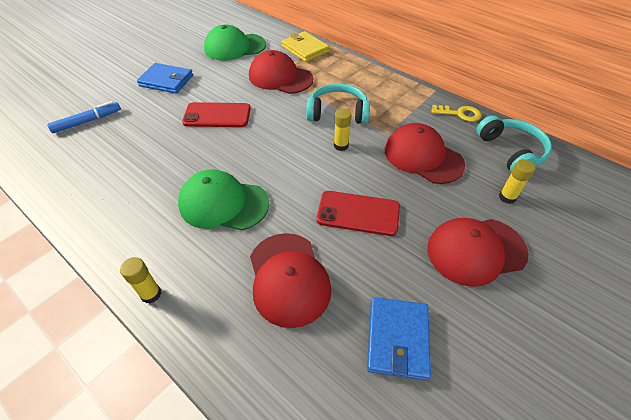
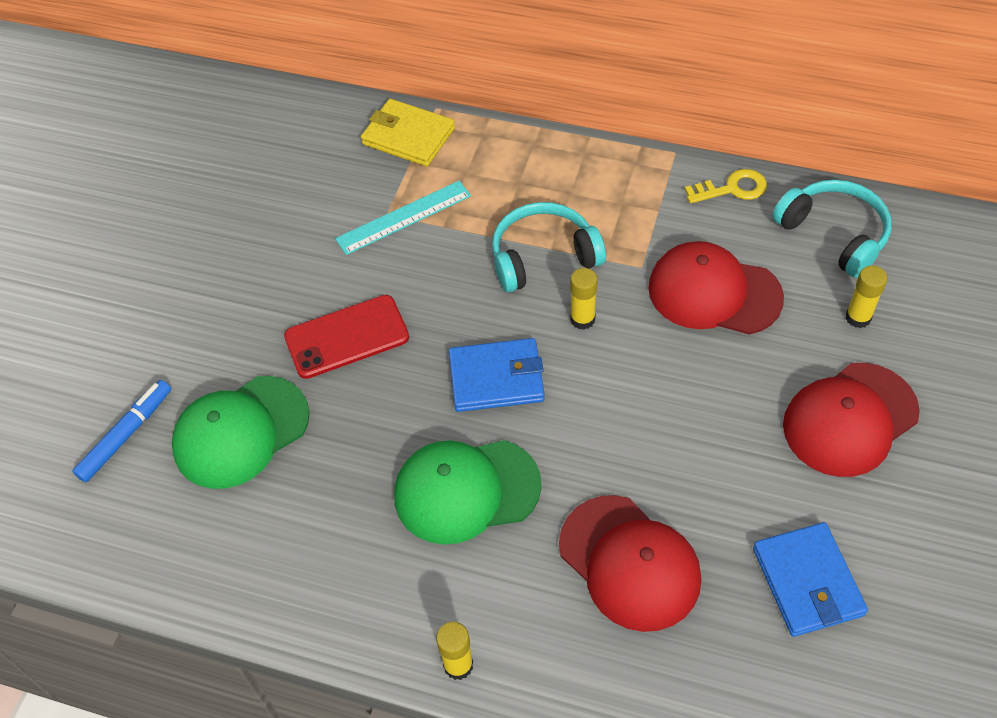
camera: 20 degrees left, 5 degrees up
(166, 81) = (203, 298): blue wallet -> blue wallet (496, 378)
(235, 47) = (276, 176): green cap -> green cap (241, 432)
(280, 77) = (403, 217): red cap -> turquoise ruler
(358, 213) = (669, 426): red phone -> none

